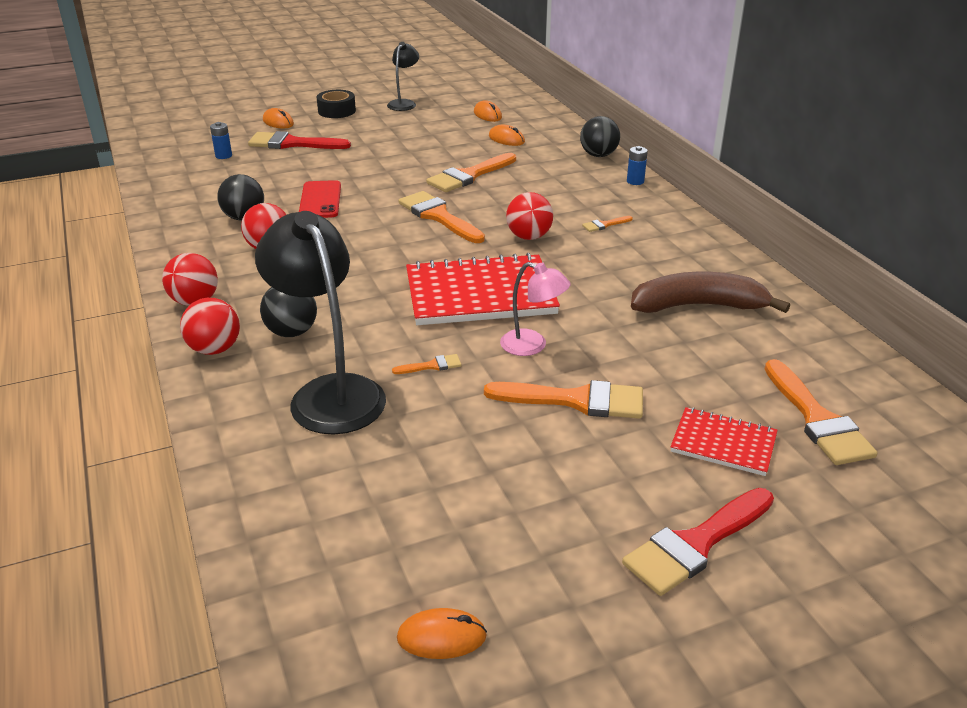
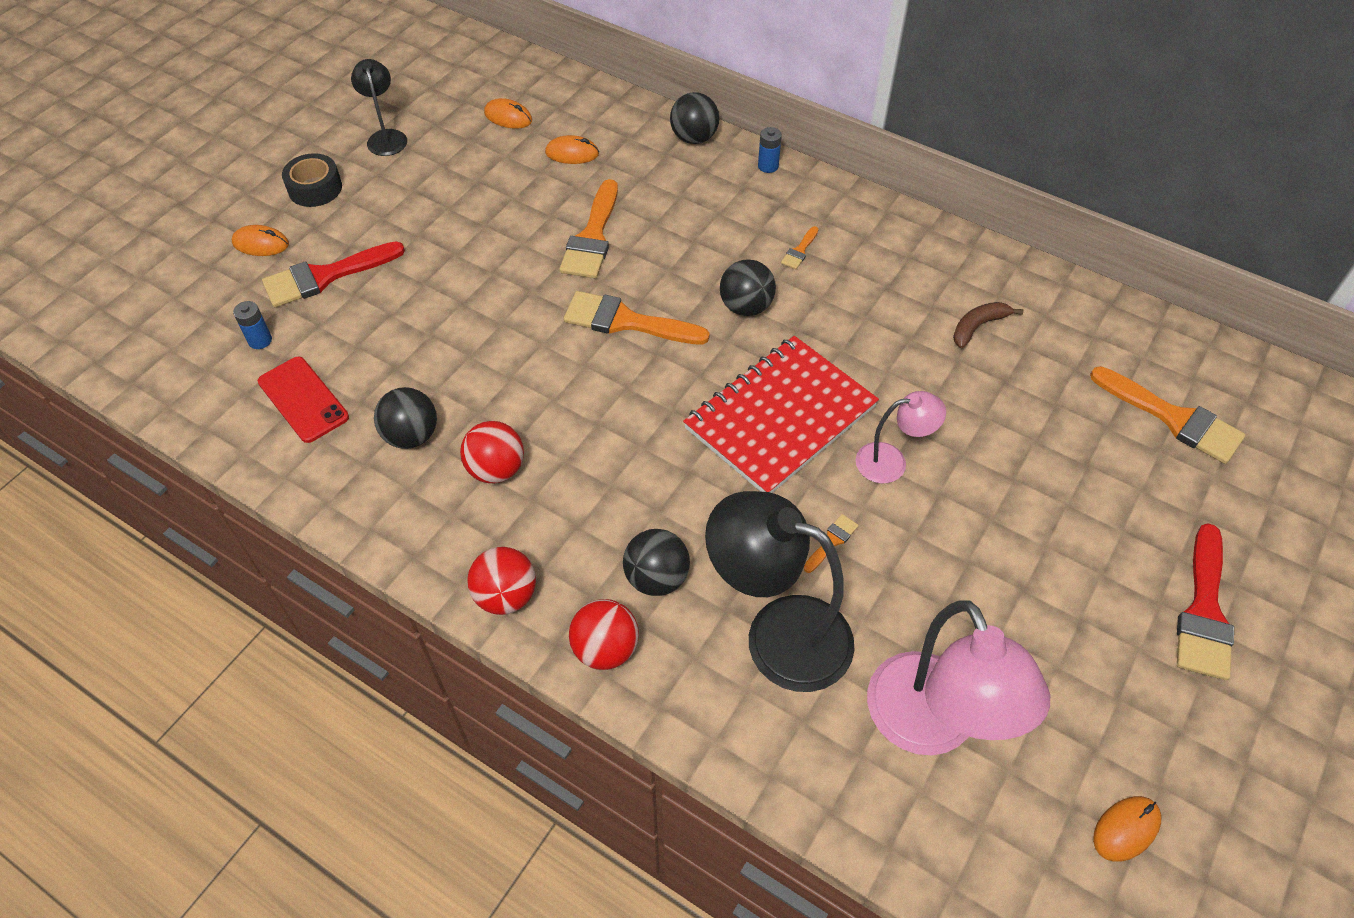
camera: 35 degrees left, 20 degrees up
(320, 200) = (469, 360): red phone -> red phone (303, 399)
(369, 492) = (932, 726): none -> pink lamp
(529, 237) = (746, 307): red ball -> black ball
(576, 400) = (988, 509): orange brush -> none
(698, 306) = (978, 326): brown banana -> brown banana, size x0.52
(723, 443) = (1134, 489): red notebook -> none

